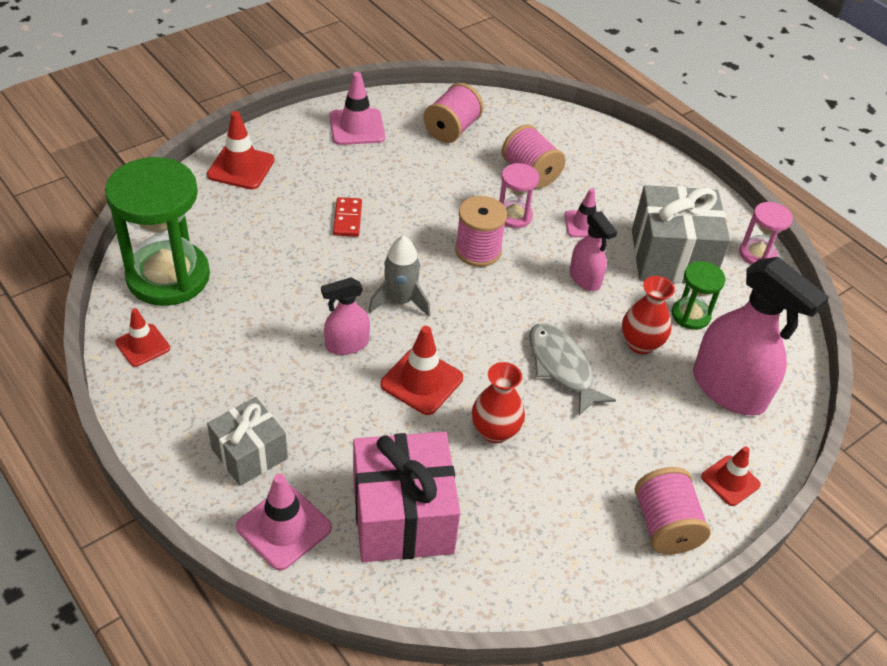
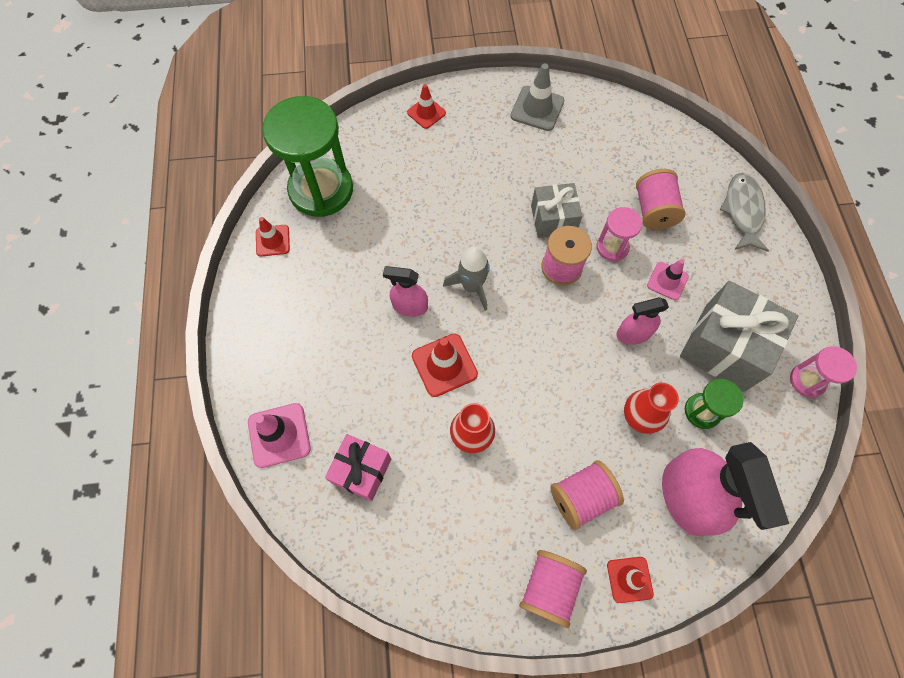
camera: 35 degrees right, 20 degrees up
(241, 167) = (426, 113): red traffic cone -> red traffic cone, size x0.66
(249, 454) = (291, 364): grey gift -> grey gift (553, 219)
(347, 219) = (477, 193): red domino -> none
(357, 127) = (537, 108): pink traffic cone -> grey traffic cone
(402, 517) = (361, 471): pink gift -> pink gift, size x0.61
(452, 129) = (614, 140): pink spool -> pink spool (581, 497)
(562, 367) = (560, 406): grey fish -> grey fish (743, 211)
(585, 279) = (633, 334): pink spray bottle -> pink spray bottle turned 75 degrees clockwise

